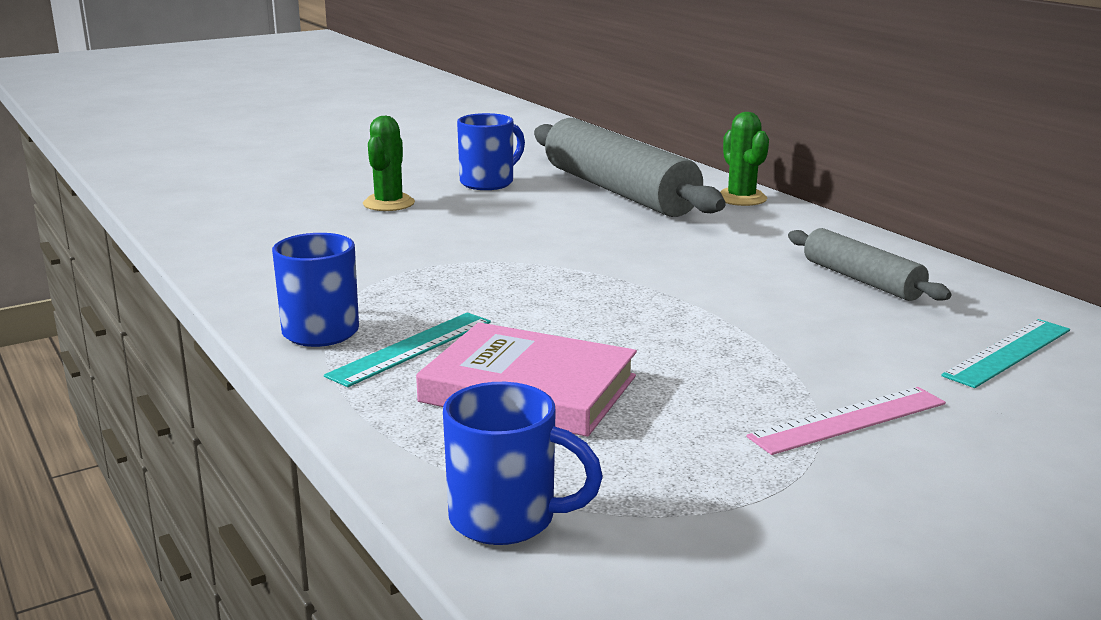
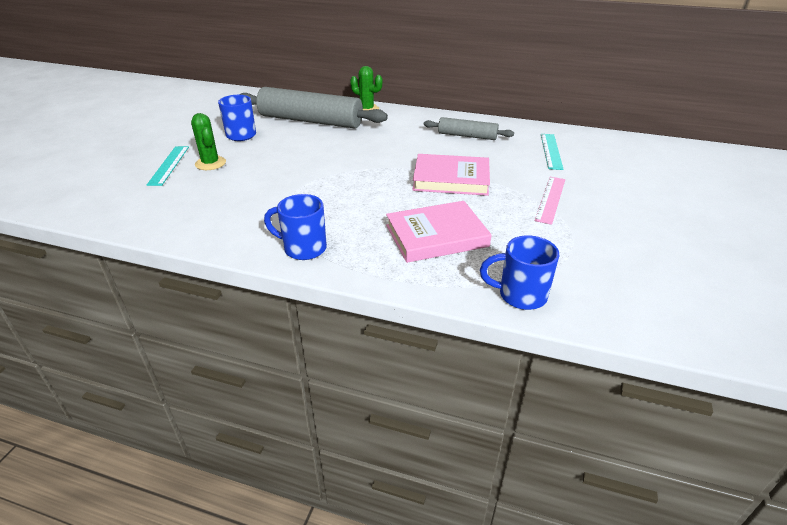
camera: 40 degrees left, 15 degrees up
(411, 348) = (359, 238): turquoise ruler -> turquoise ruler (169, 165)
(506, 519) = (520, 295): blue mug -> blue mug turned 150 degrees counterclockwise
(706, 328) = (451, 179): none -> pink book

